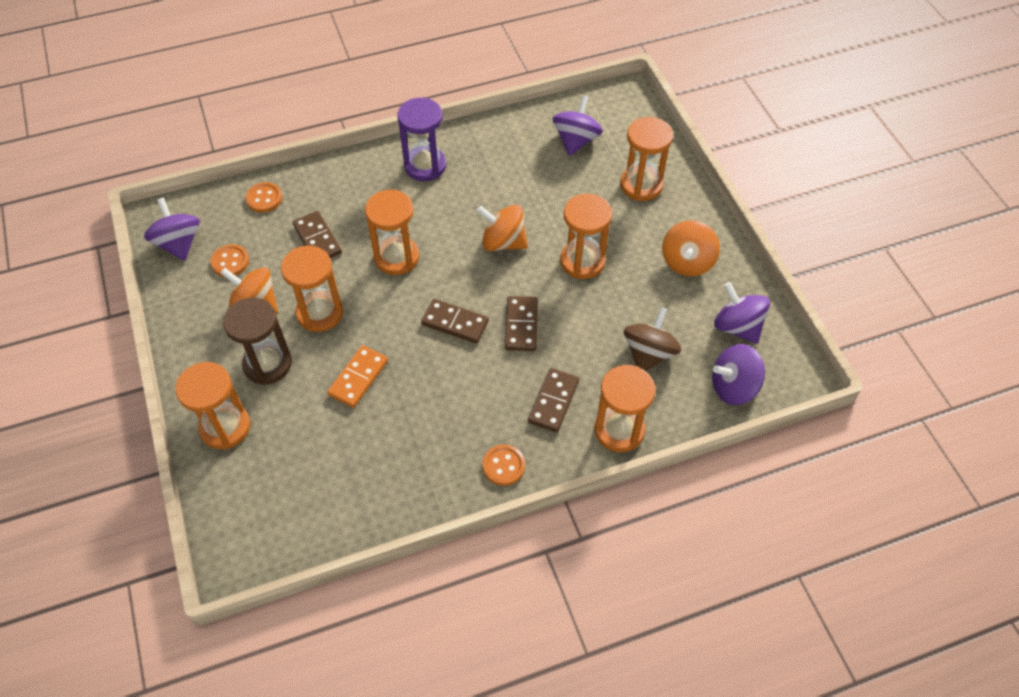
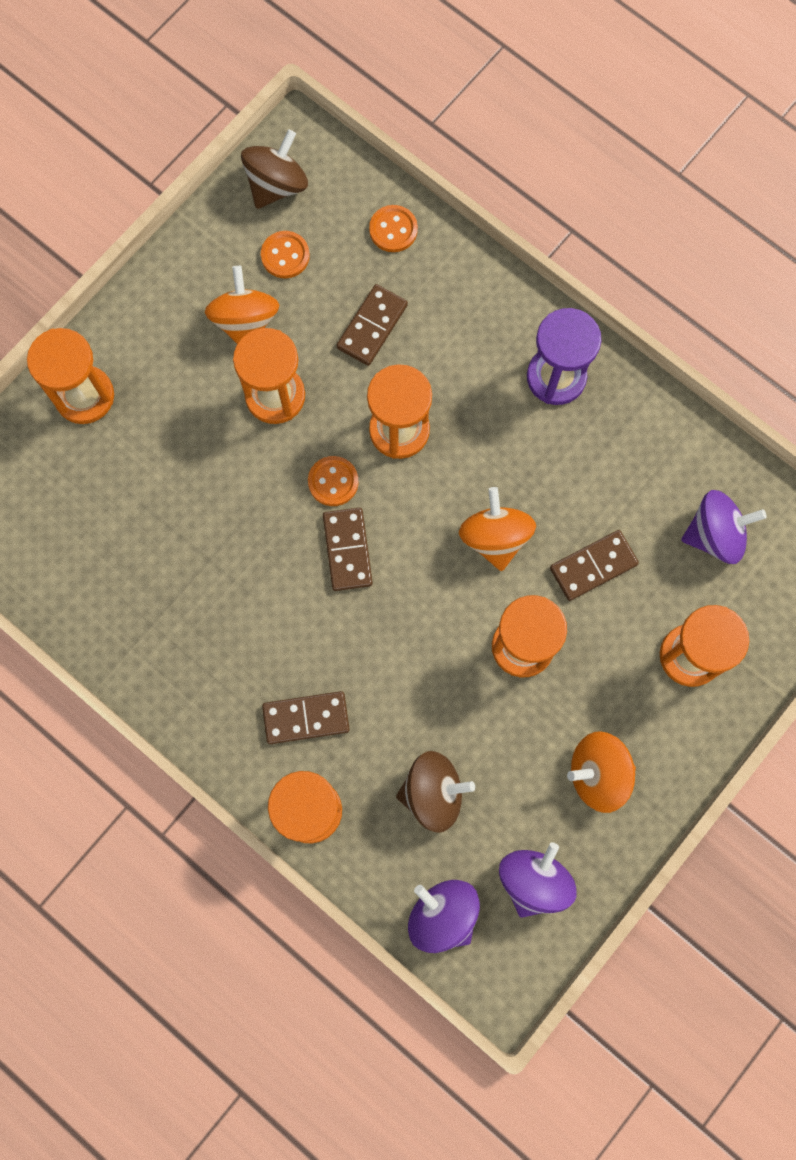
camera: 60 degrees right, 20 degrees up
(179, 243) = (276, 185): purple spinning top -> brown spinning top
(267, 364) = (180, 386): brown hourglass -> none
(358, 378) = (217, 491): orange domino -> none
(503, 466) = (196, 708): orange button -> orange button (333, 482)
(521, 325) = (387, 626): brown domino -> brown domino (593, 566)

